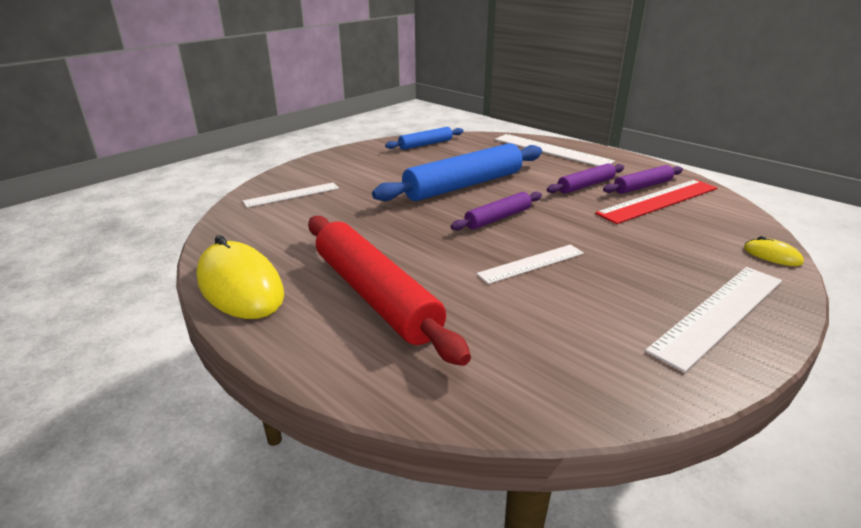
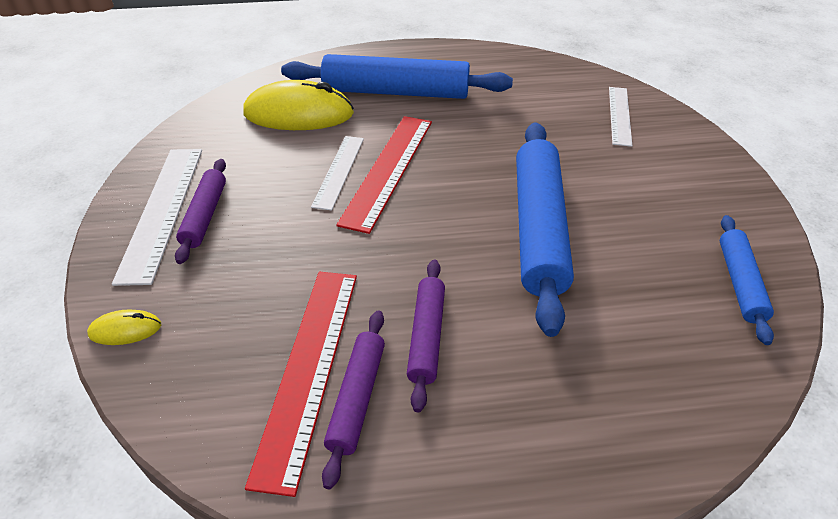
camera: 130 degrees right, 15 degrees up
(240, 286) = (470, 56): yellow mouse -> yellow mouse (299, 114)
(375, 295) = (396, 92): red rolling pin -> blue rolling pin
(493, 245) = (389, 169): none -> red ruler
(498, 218) = (432, 202): purple rolling pin -> purple rolling pin (205, 215)
(551, 150) = (599, 423): white ruler -> none

